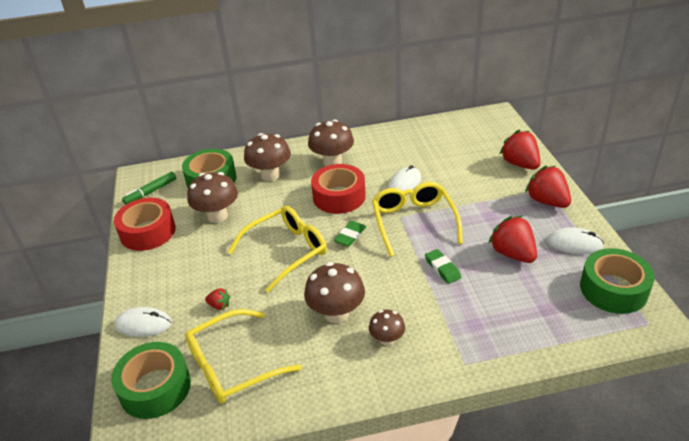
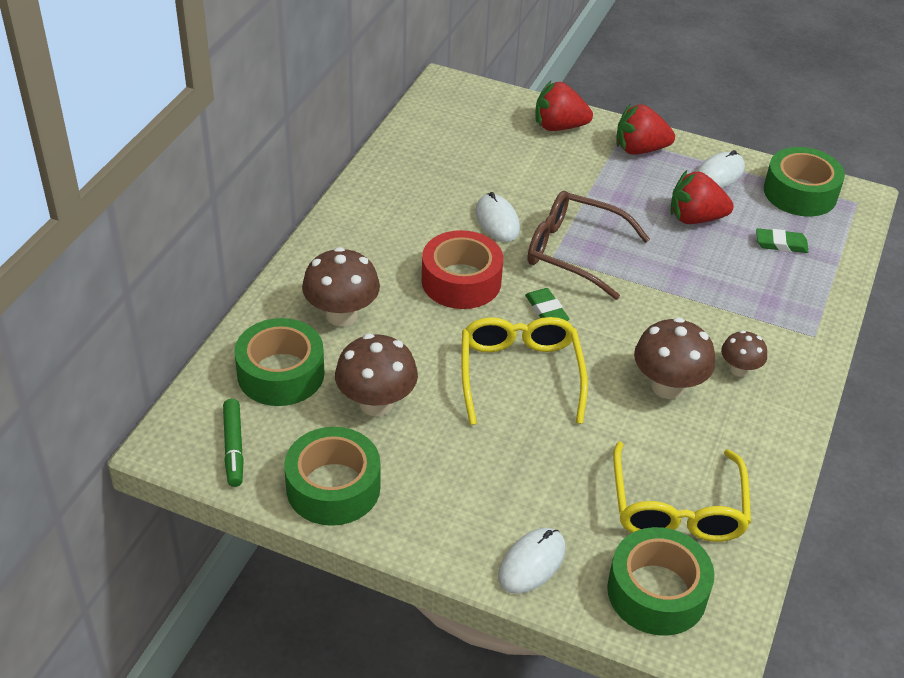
camera: 60 degrees left, 5 degrees up
(148, 232) = (333, 487): red tape -> green tape
(219, 305) = (563, 477): red strawberry -> none
(332, 162) = (380, 249): brown mushroom -> none
(414, 222) = (575, 252): yellow glasses -> brown glasses
(442, 268) = (671, 275): green eraser -> green eraser (781, 244)

